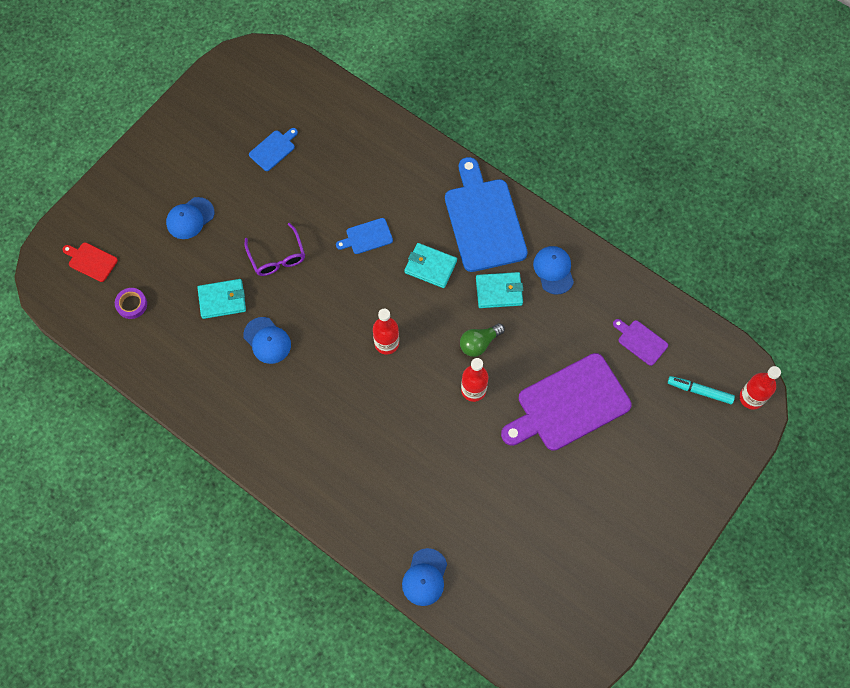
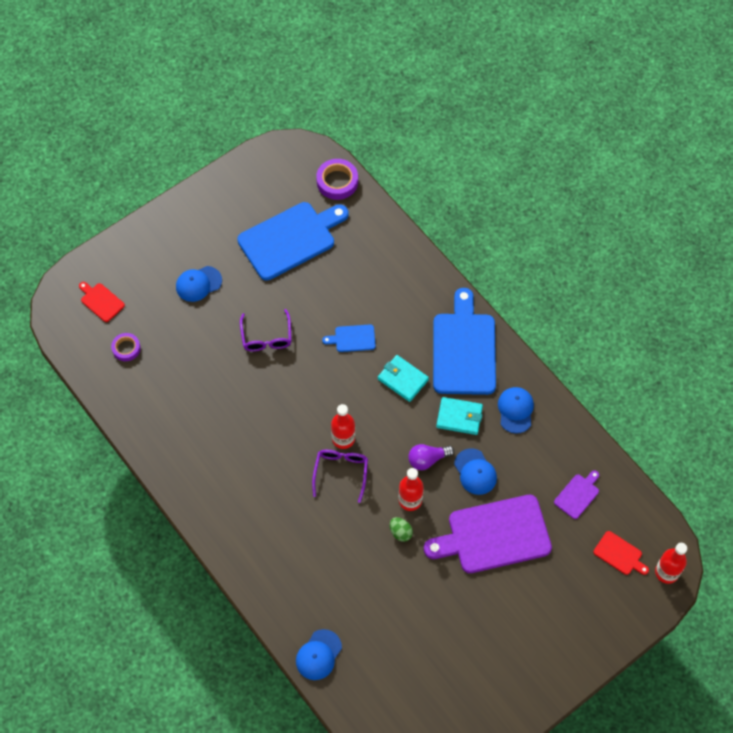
camera: 15 degrees right, 5 degrees down
(222, 300) = (207, 364): turquoise wallet -> none
(267, 340) = (237, 410): blue cap -> blue cap (475, 472)
(273, 149) = (290, 239): blue cutting board -> blue cutting board, size x2.23
(305, 79) = (337, 182): none -> purple tape
(394, 378) = (341, 472): none -> purple glasses
(473, 426) = (400, 532): none -> green egg
(479, 343) = (427, 459): green light bulb -> purple light bulb
(640, 341) = (577, 495): purple cutting board -> purple cutting board turned 75 degrees clockwise
(699, 391) = (619, 554): turquoise marker -> red cutting board

